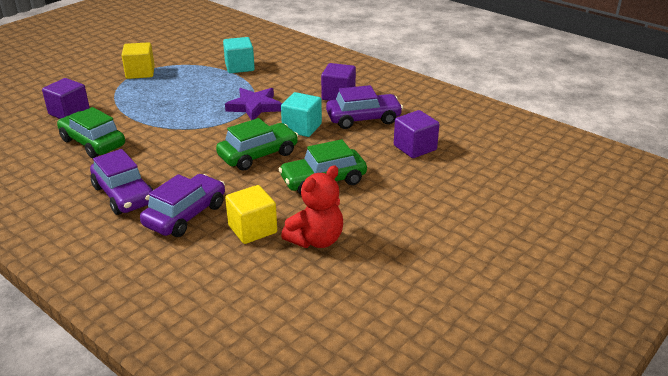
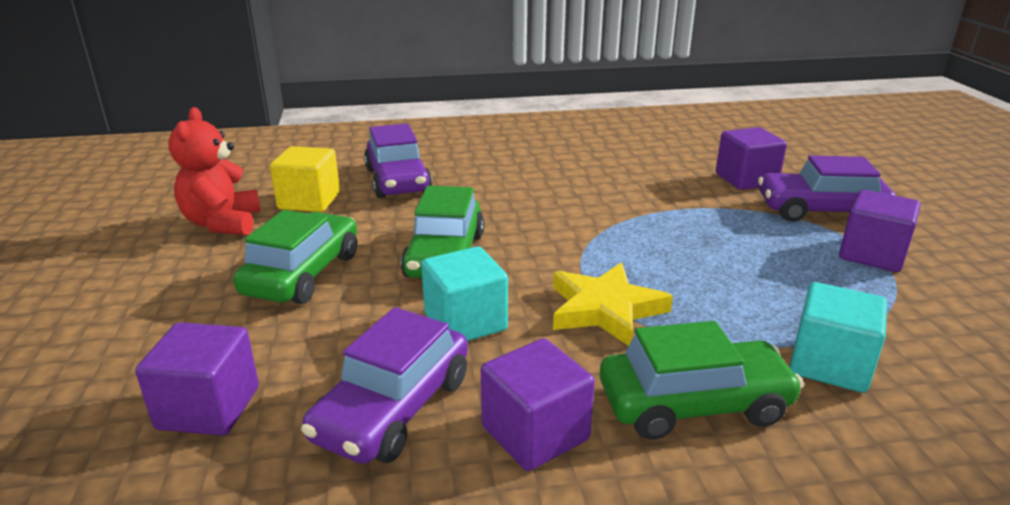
camera: 130 degrees right, 5 degrees down
(92, 143) = (634, 175): green car -> green car (693, 404)
(124, 195) = (488, 165): purple car -> purple car (820, 211)
(140, 73) = (872, 254): yellow cube -> purple cube
(254, 107) = (605, 309): purple star -> yellow star

